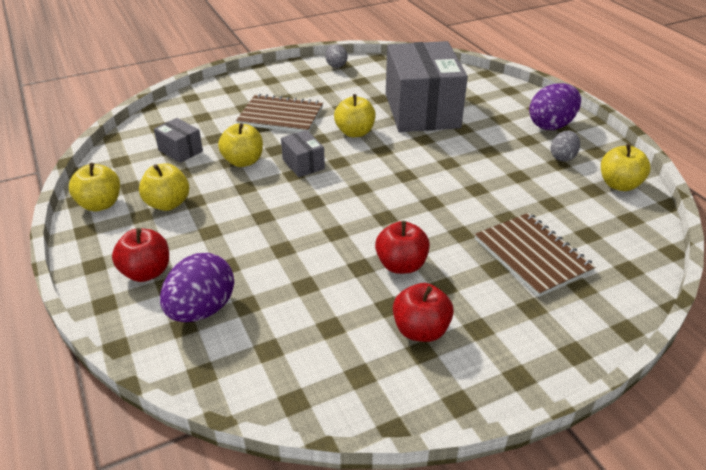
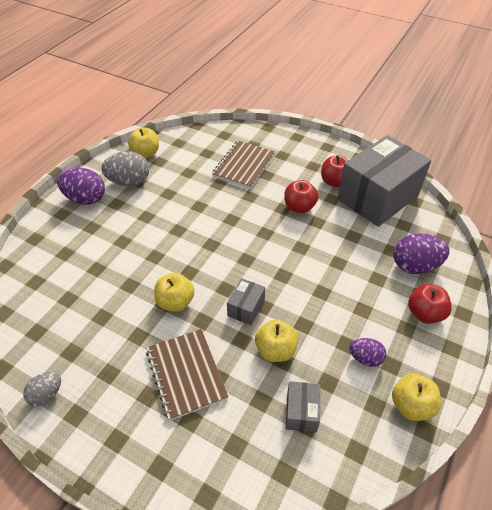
camera: 125 degrees left, 10 degrees up
(168, 204) = (365, 358): yellow apple -> purple egg
(421, 110) = (108, 277): grey box -> grey box (378, 197)
(562, 157) = (129, 182): grey egg -> grey egg, size x1.69

